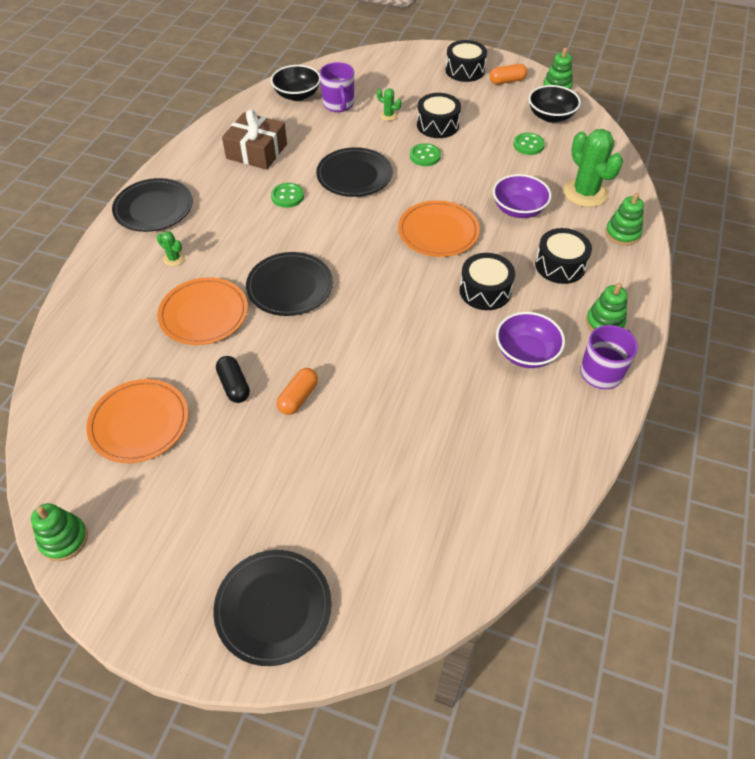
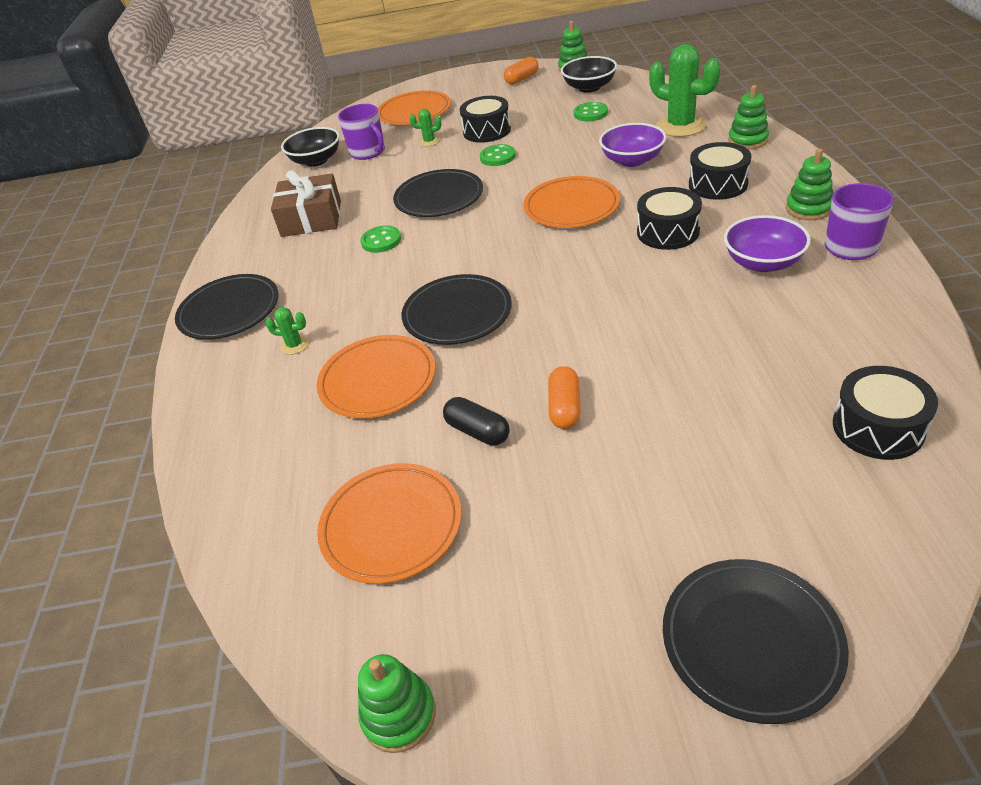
camera: 20 degrees left, 10 degrees down
(400, 78) = (414, 112): none -> orange plate
(465, 70) = (473, 85): black drum -> black drum (878, 427)

